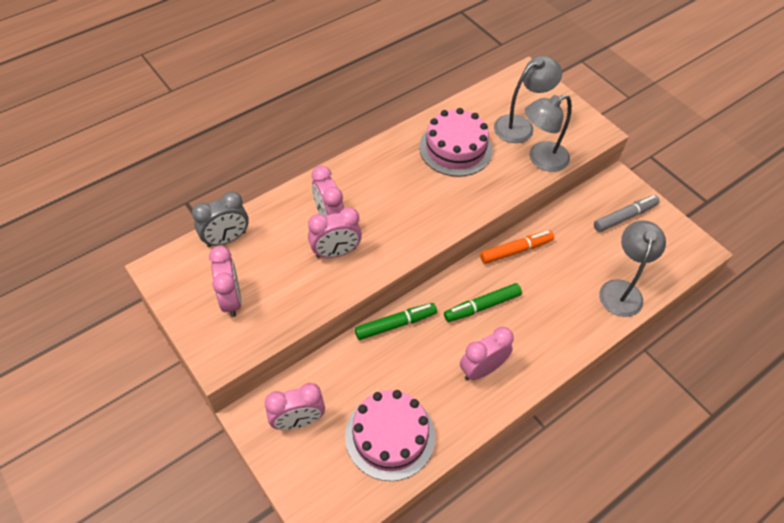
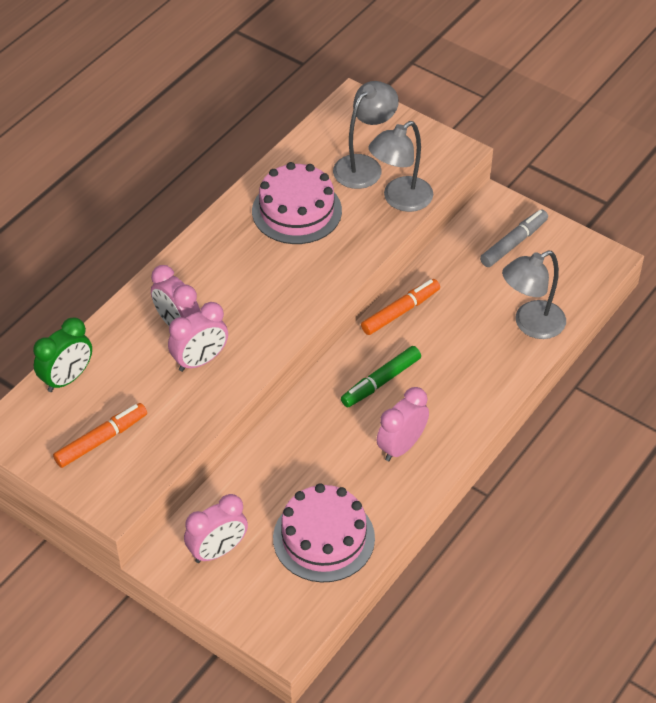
camera: 15 degrees left, 5 degrees down
(226, 239) = (67, 378): grey clock -> green clock
(231, 299) = (101, 440): pink clock -> orange marker
(395, 324) = (290, 426): green marker -> none
(621, 290) = (531, 325): grey lamp -> grey lamp turned 120 degrees counterclockwise

